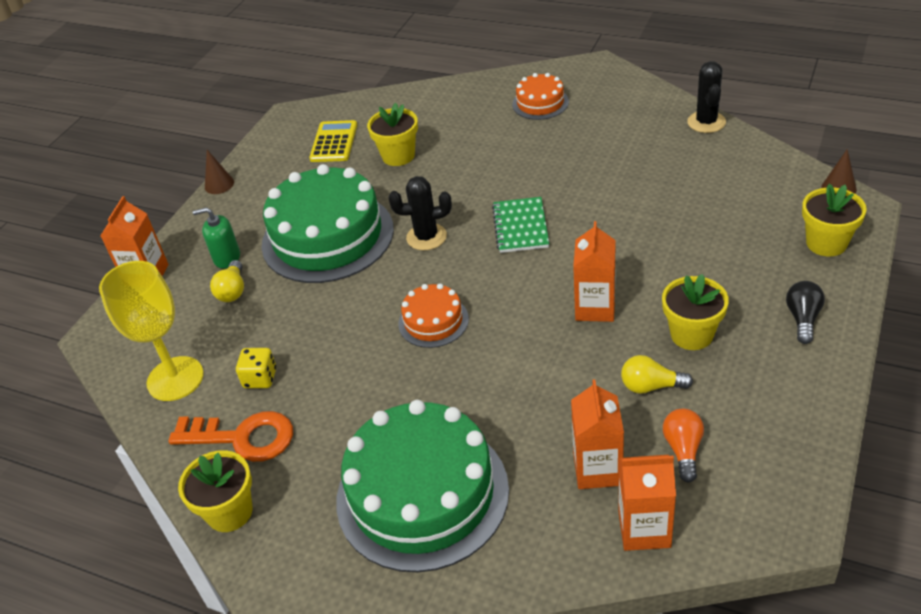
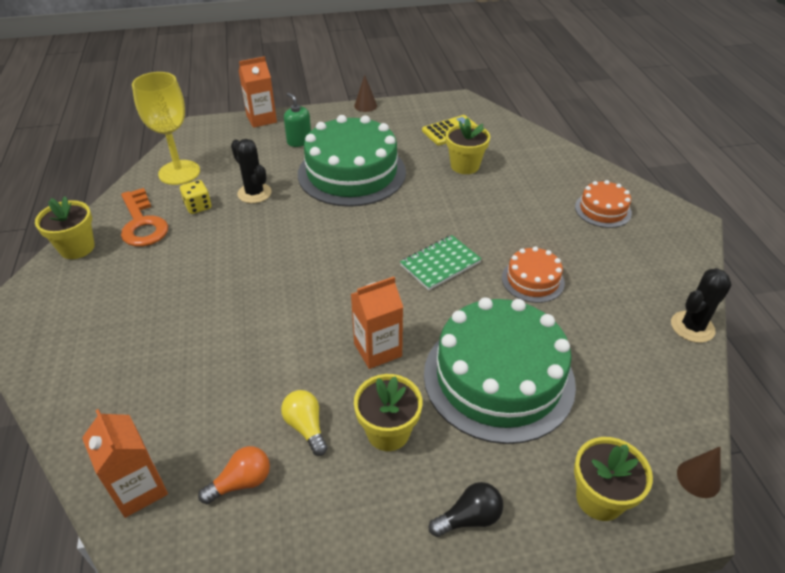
camera: 50 degrees right, 0 degrees up
(233, 291) = (270, 158): yellow light bulb -> none
(422, 494) = (126, 333): green cake -> green cake (498, 378)
(426, 237) = (388, 219): black cactus -> black cactus (254, 193)
(433, 321) = (301, 262): orange cake -> orange cake (532, 280)
(597, 469) = (193, 428): orange carton -> none

